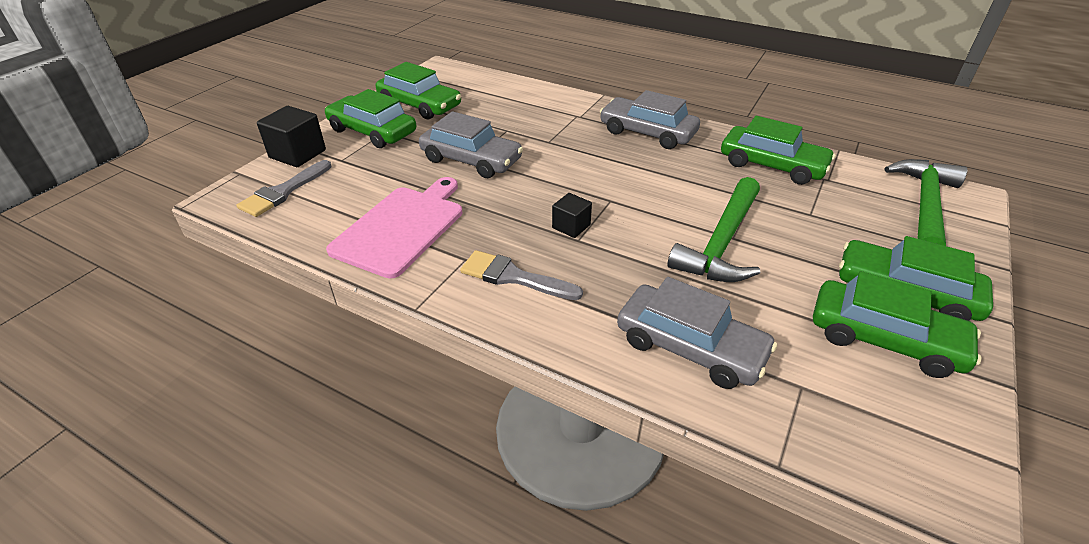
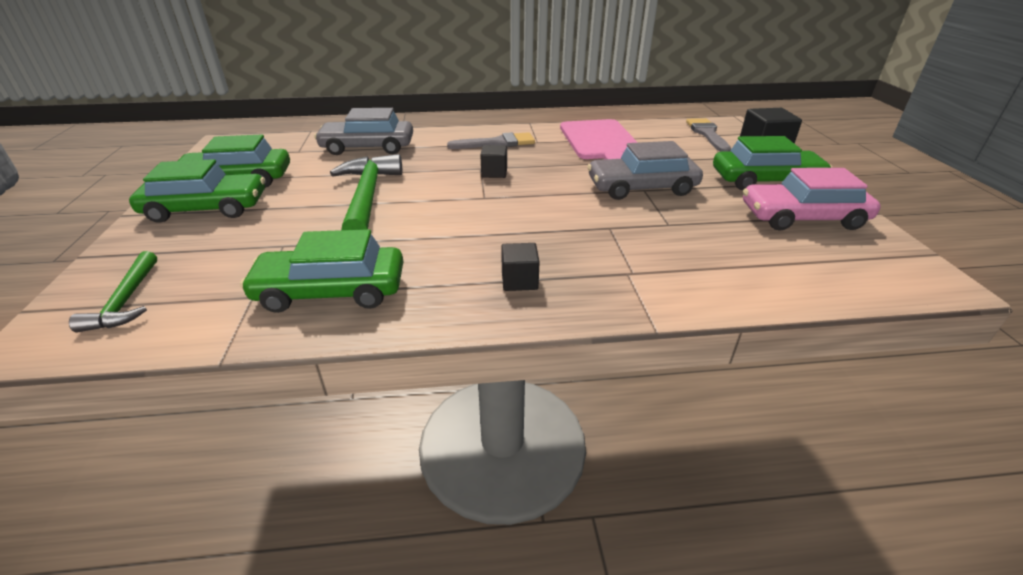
camera: 145 degrees right, 5 degrees down
(419, 105) = (802, 217): green car -> pink car
(647, 132) = (519, 280): grey car -> black cube
(924, 206) = (126, 300): green hammer -> green hammer, size x0.58

